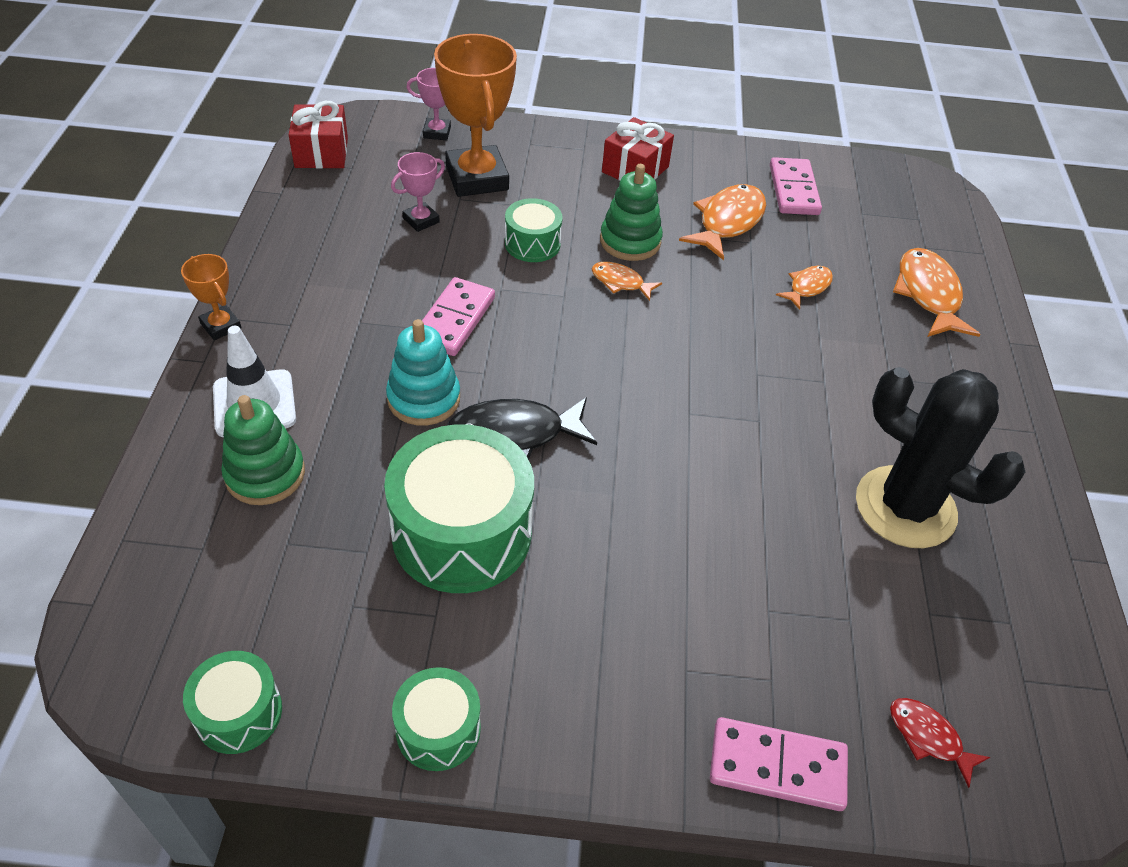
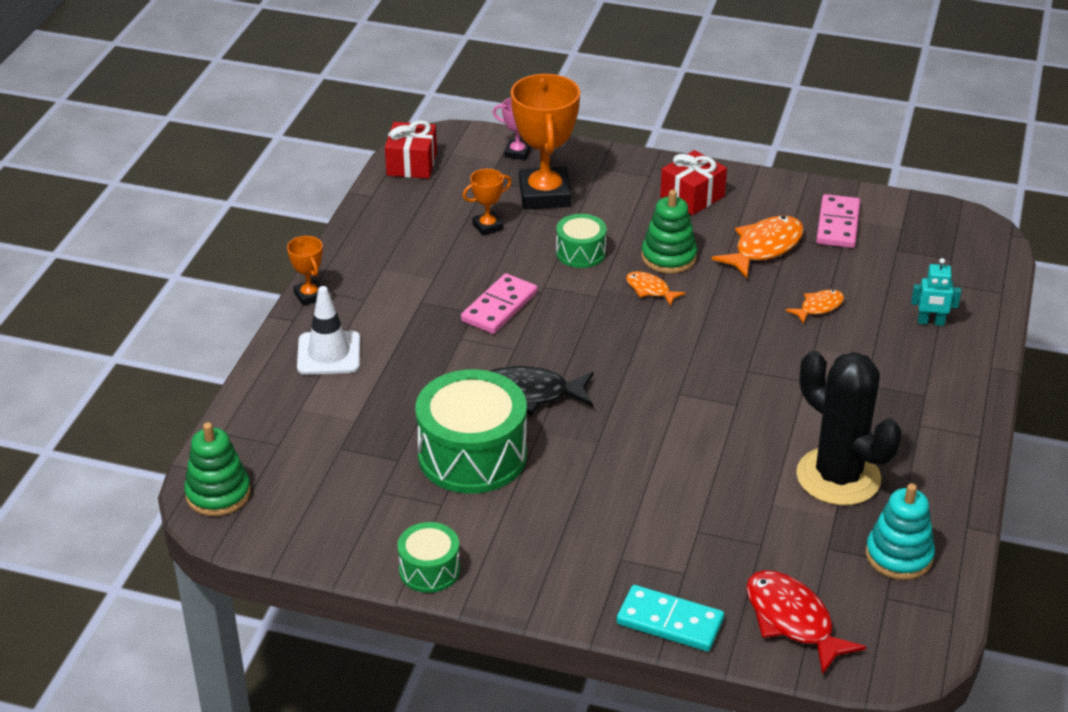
camera: 15 degrees right, 10 degrees down
(239, 713) = (293, 543): green drum -> none
(265, 474) = (330, 402): green stacking toy -> green stacking toy (218, 494)
(421, 220) = (487, 226): pink trophy -> orange trophy
(424, 398) = (462, 362): turquoise stacking toy -> turquoise stacking toy (899, 556)
(777, 767) = (669, 622): pink domino -> turquoise domino
(928, 294) = (931, 322): orange fish -> turquoise robot
(928, 737) = (793, 620): red fish -> red fish, size x1.79

